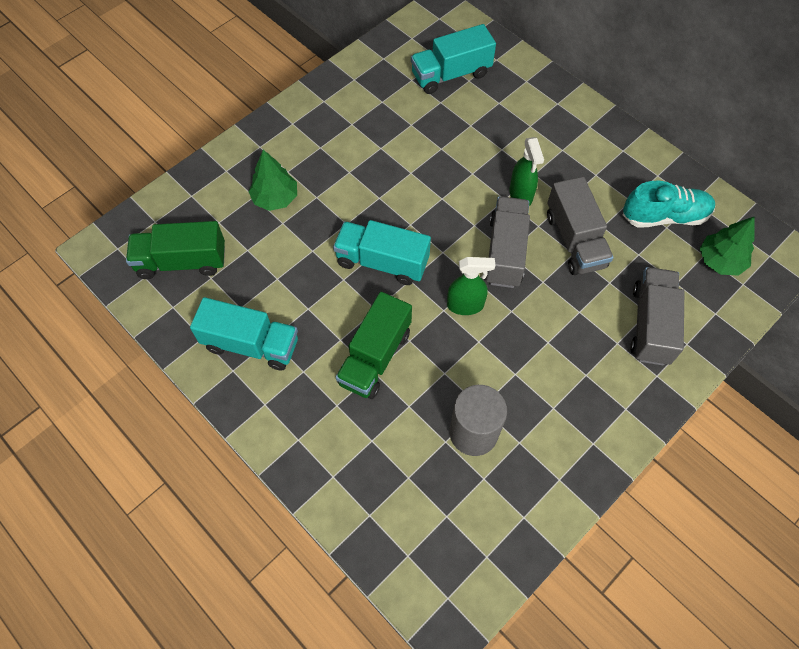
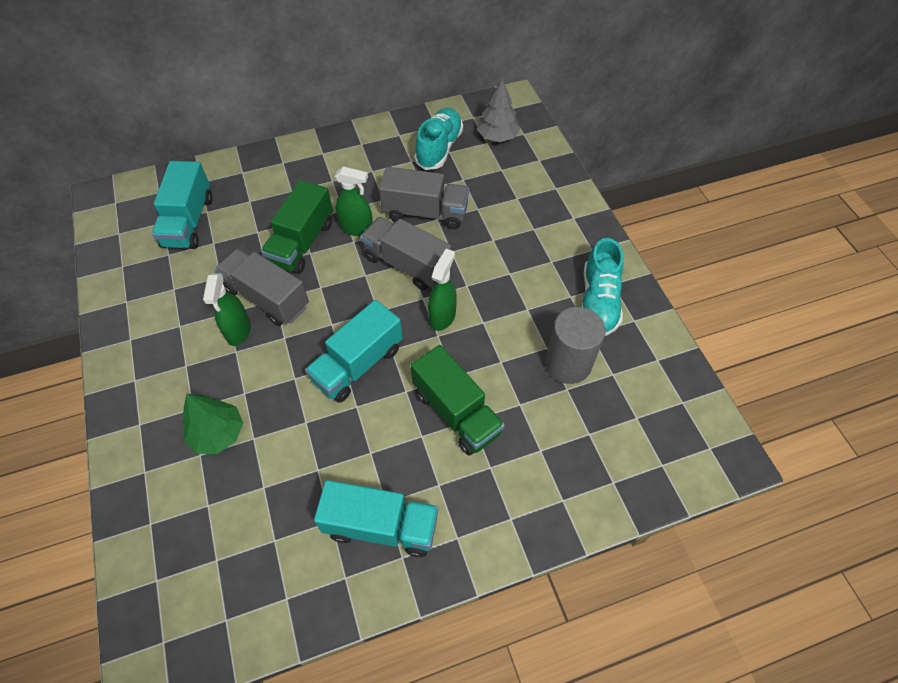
camera: 65 degrees left, 5 degrees down
(182, 262) = (233, 566): green truck -> green truck (302, 243)
(251, 344) = (381, 526): turquoise truck -> turquoise truck turned 60 degrees clockwise
(368, 164) = (238, 331): none -> green spray bottle
(562, 436) = (598, 301): none -> turquoise shoe
(650, 325) = (529, 201): grey truck -> grey truck (267, 298)
(720, 261) = (497, 136): green tree -> grey tree

